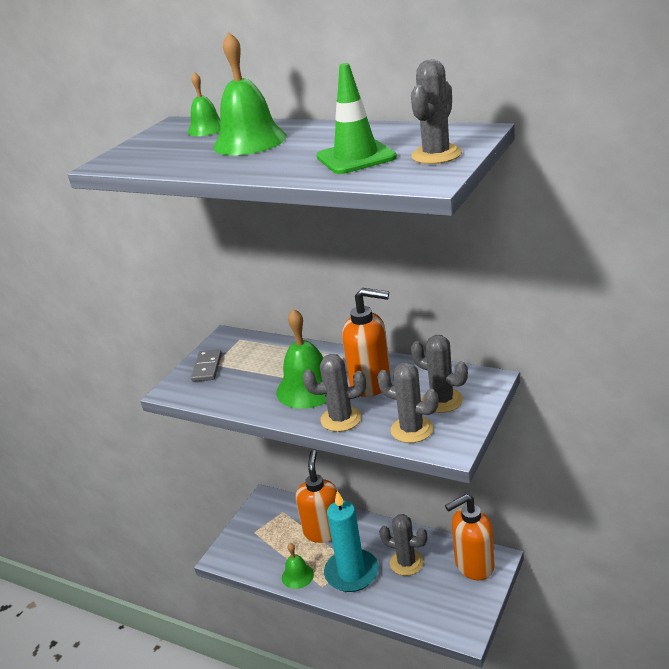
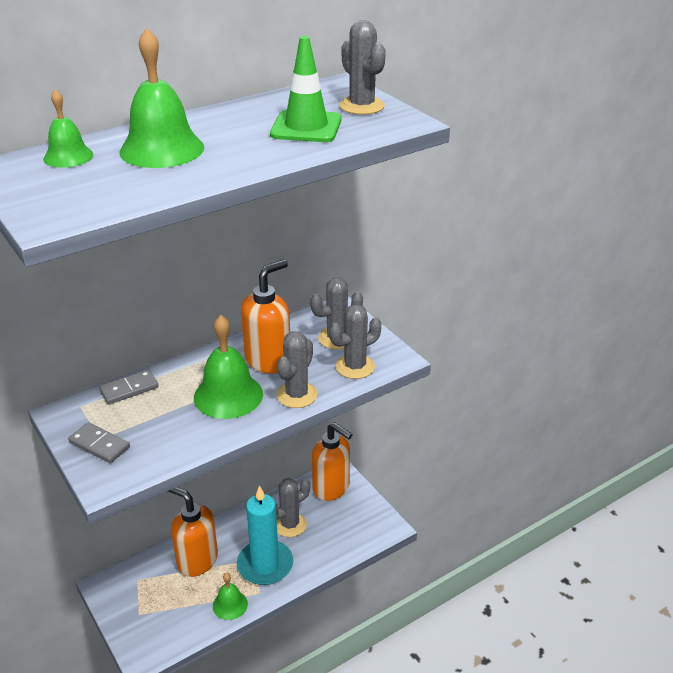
camera: 65 degrees left, 5 degrees up
(275, 346) = (129, 389): none -> grey domino
(473, 565) = (331, 488): orange soap dispenser -> orange soap dispenser turned 60 degrees counterclockwise

